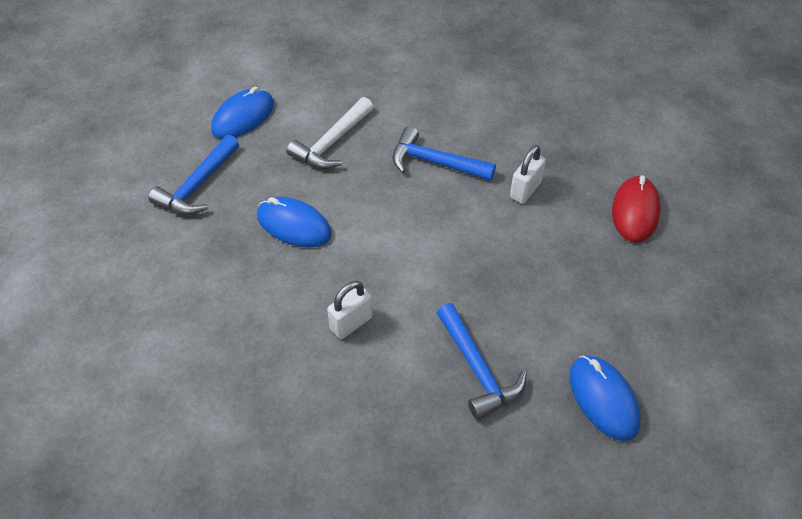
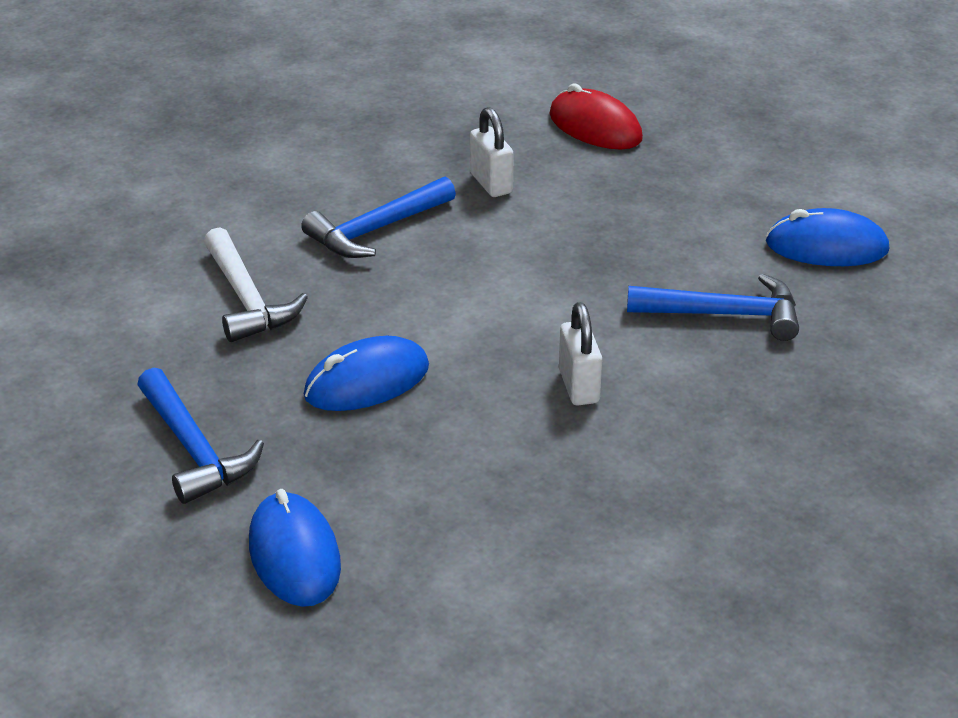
camera: 60 degrees left, 15 degrees down
(243, 117) = (100, 363): blue mouse -> blue mouse (294, 555)

